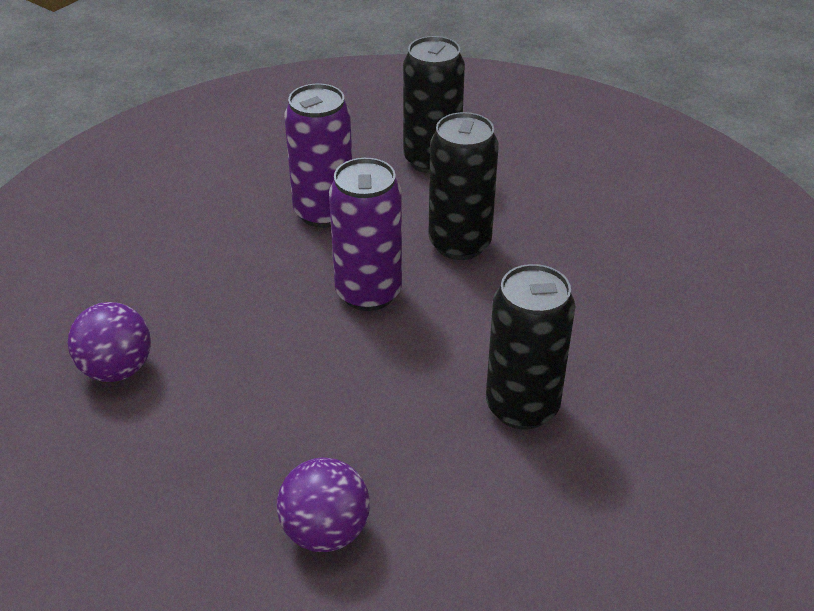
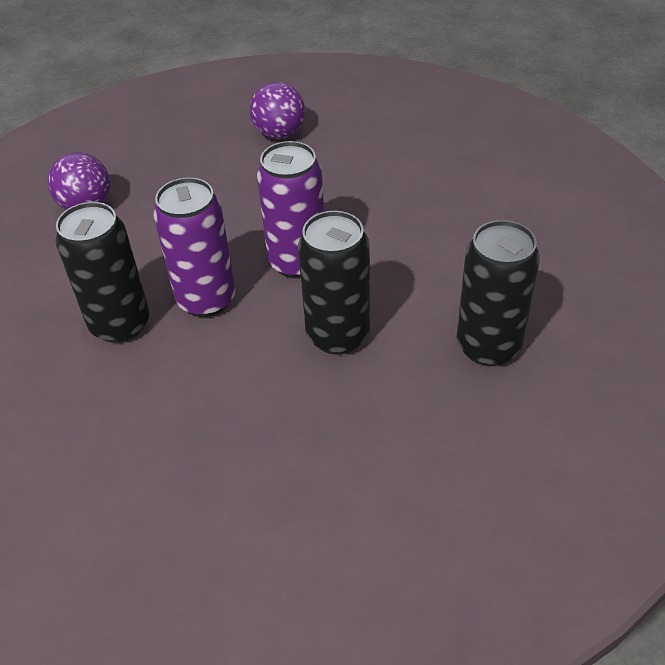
camera: 110 degrees right, 5 degrees up
(324, 212) = (421, 252): purple can -> purple can (206, 299)

